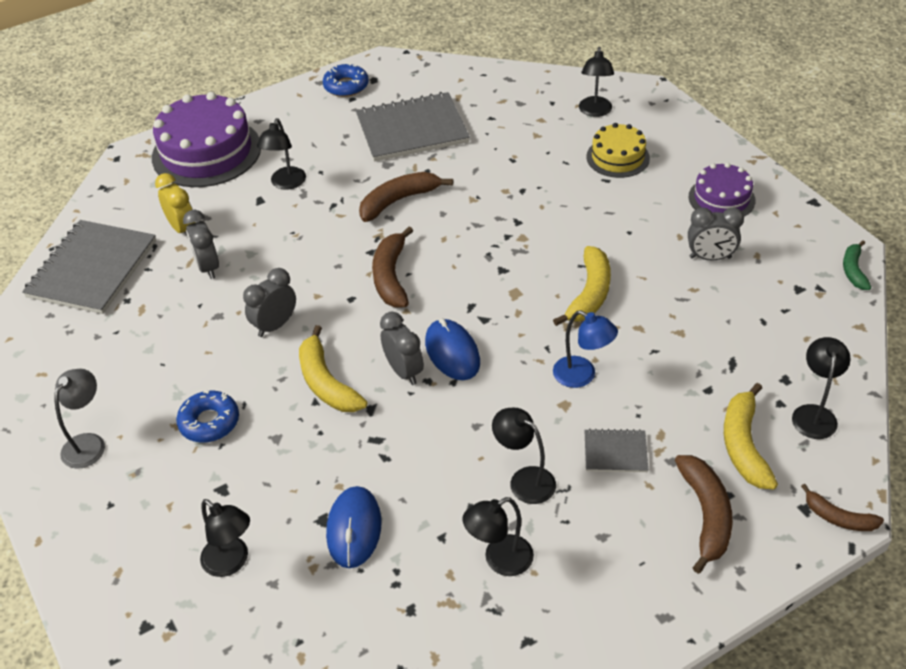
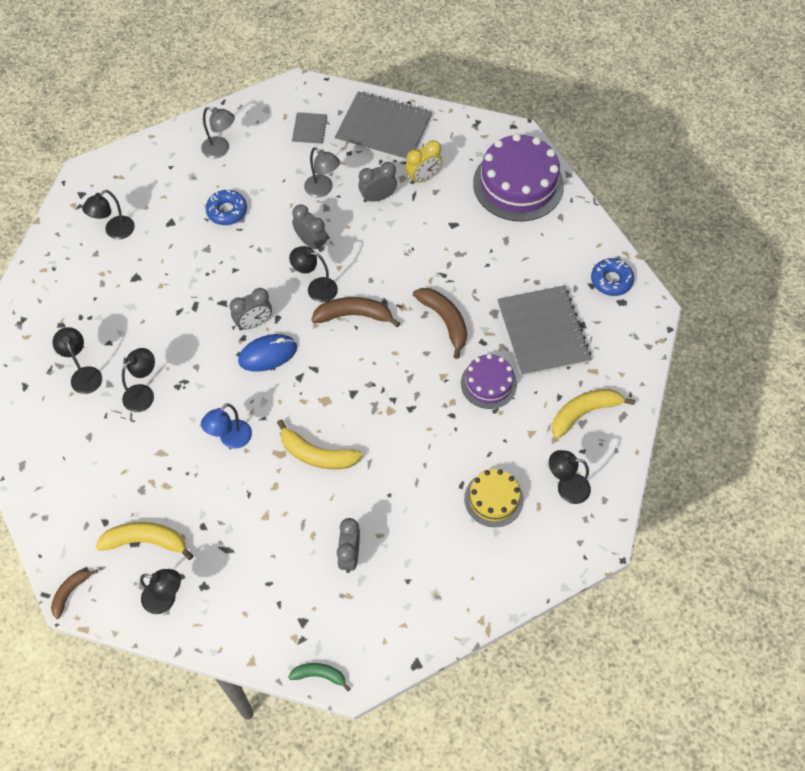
camera: 90 degrees right, 15 degrees up
(186, 321) = (323, 190): none -> grey lamp
(286, 183) = (473, 241): black lamp -> black lamp (316, 288)
(326, 382) = (251, 276): yellow banana -> yellow banana (584, 413)
(354, 529) = (125, 294): blue mouse -> none
(615, 452) = (156, 453): grey notebook -> grey notebook (309, 129)
(705, 515) = (91, 504): brown banana -> none
(721, 198) = (427, 581): purple cake -> purple cake (488, 383)

